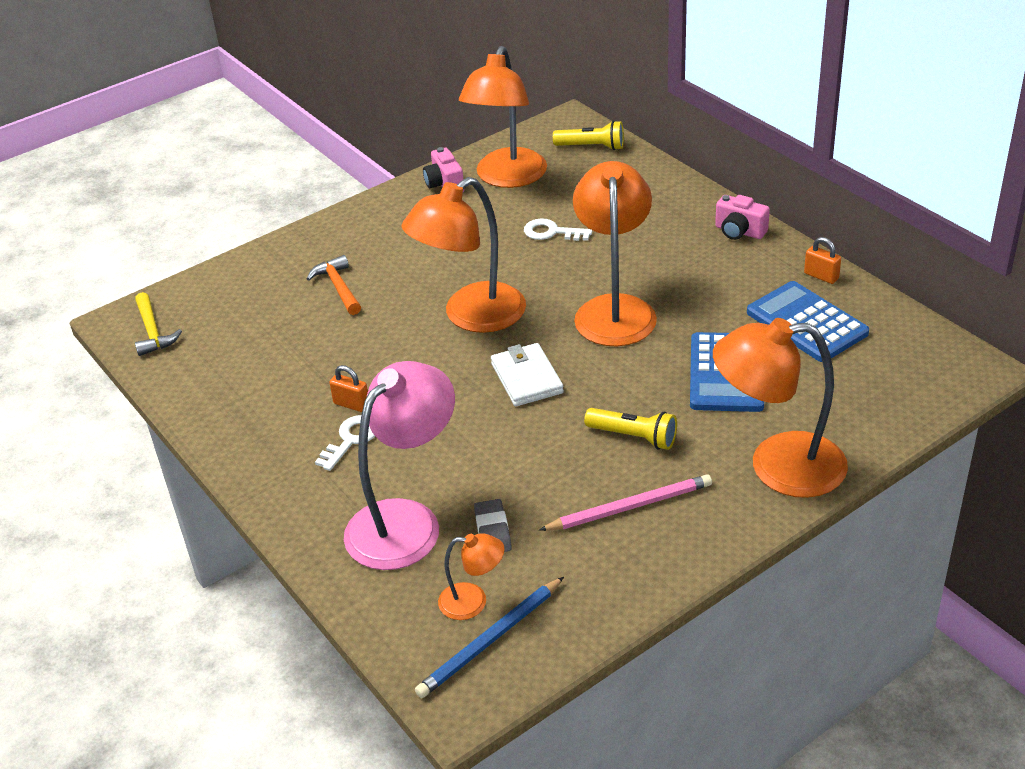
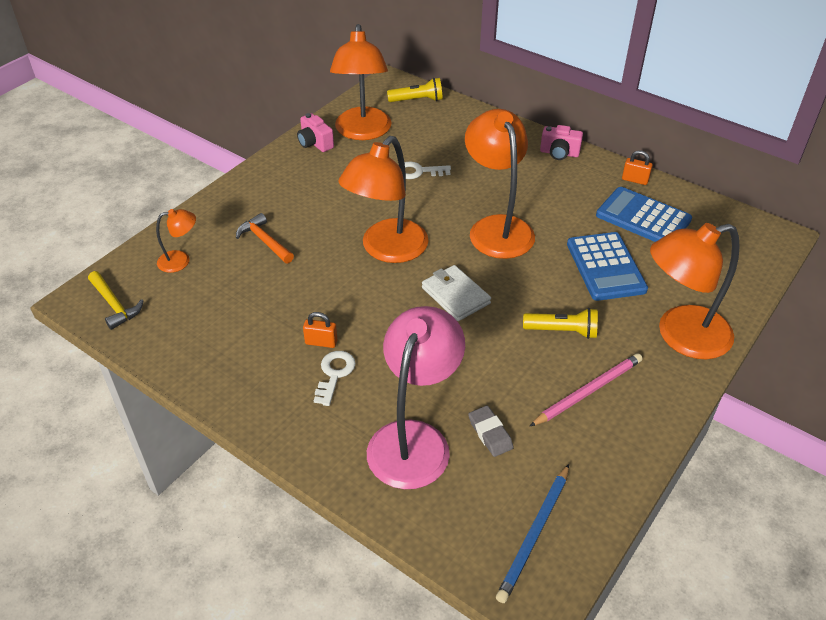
camera: 20 degrees left, 5 degrees up
(473, 601) = (504, 501): orange lamp -> orange lamp (181, 260)

